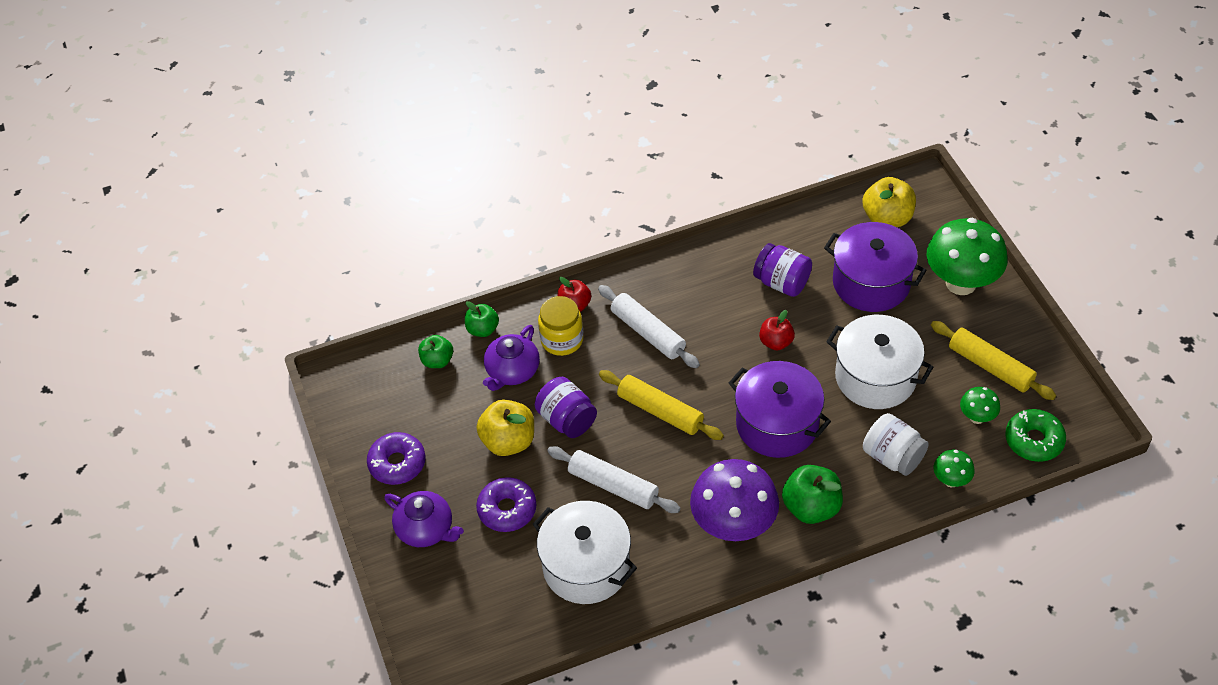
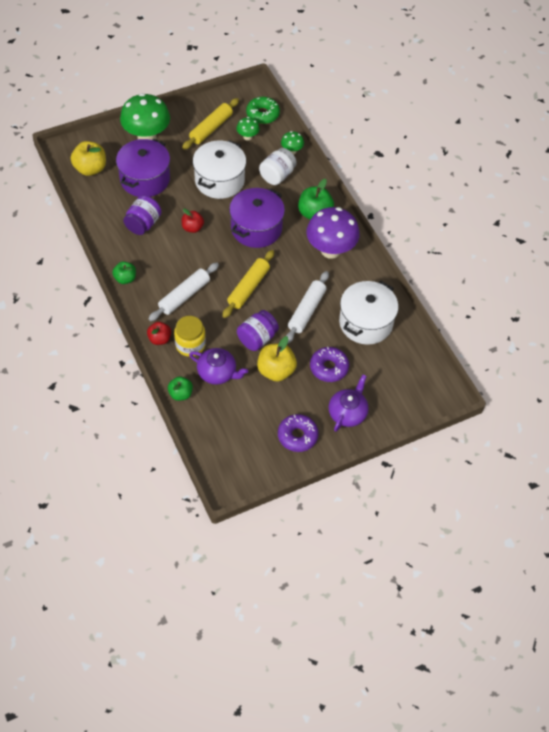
camera: 100 degrees left, 5 degrees up
(437, 360) = (209, 420): green apple -> green apple (125, 278)

